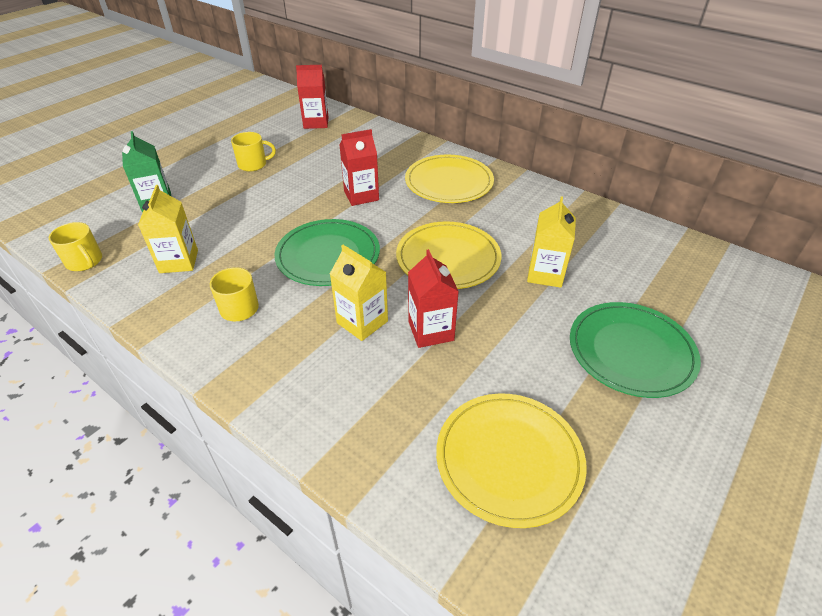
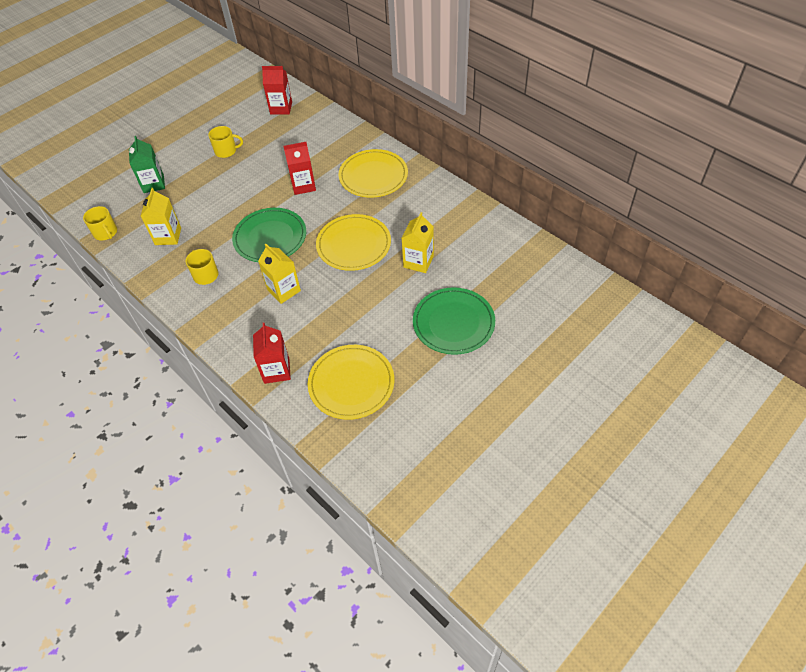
camera: 10 degrees right, 10 degrees up
(431, 331) = (327, 299): red carton -> red carton (276, 370)

